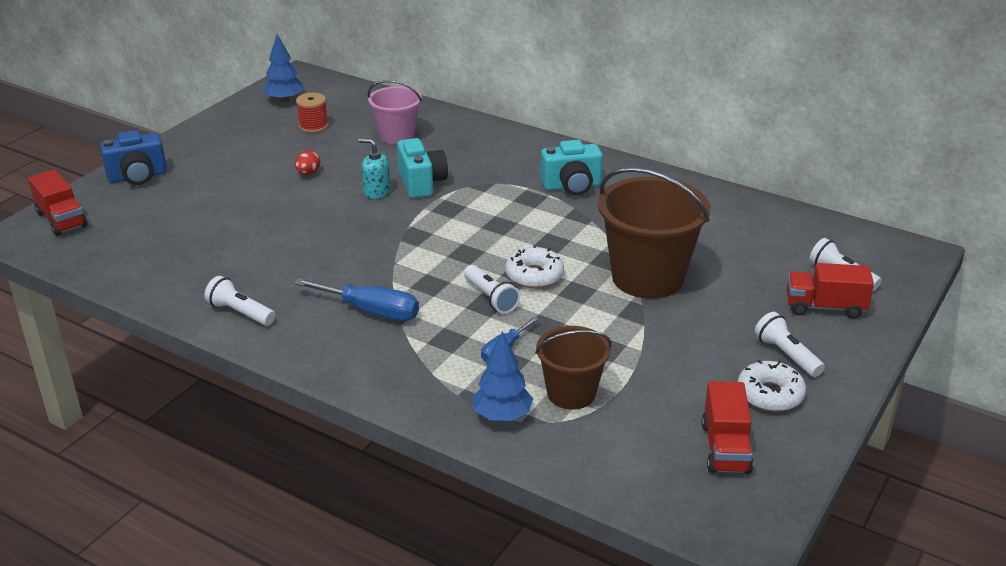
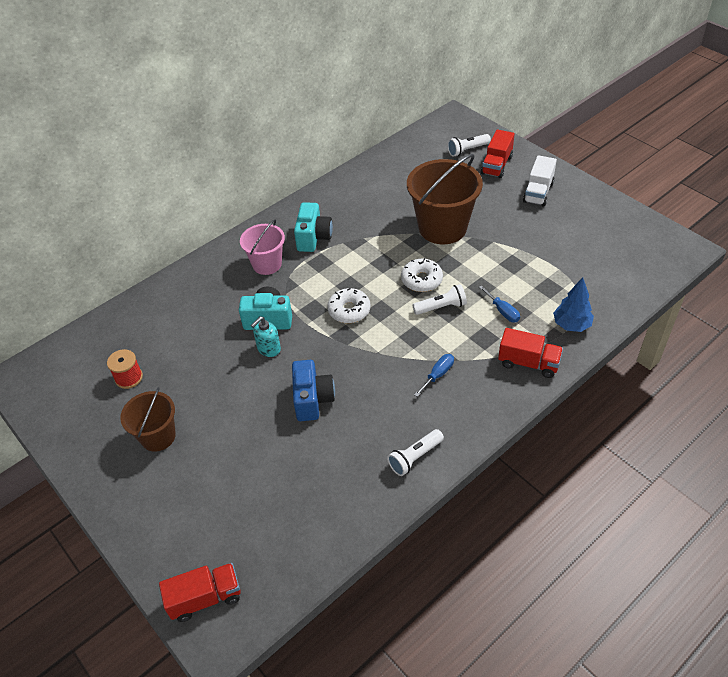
camera: 70 degrees left, 15 degrees up
(137, 177) = (151, 527): blue camera -> blue camera (312, 399)
(284, 100) = (61, 394): blue tree -> none
(308, 173) = (214, 391): red egg -> none
(371, 311) = (438, 375): blue screwdriver -> blue screwdriver, size x0.60
(397, 136) = (181, 323): pink bucket -> pink bucket (267, 264)
(571, 393) = (555, 289): brown bucket -> brown bucket (158, 436)
(725, 448) = (616, 237): red truck -> red truck (528, 363)
(770, 394) = (572, 208): white donut -> white donut (349, 310)
(786, 355) = (538, 192): white flashlight -> white truck

